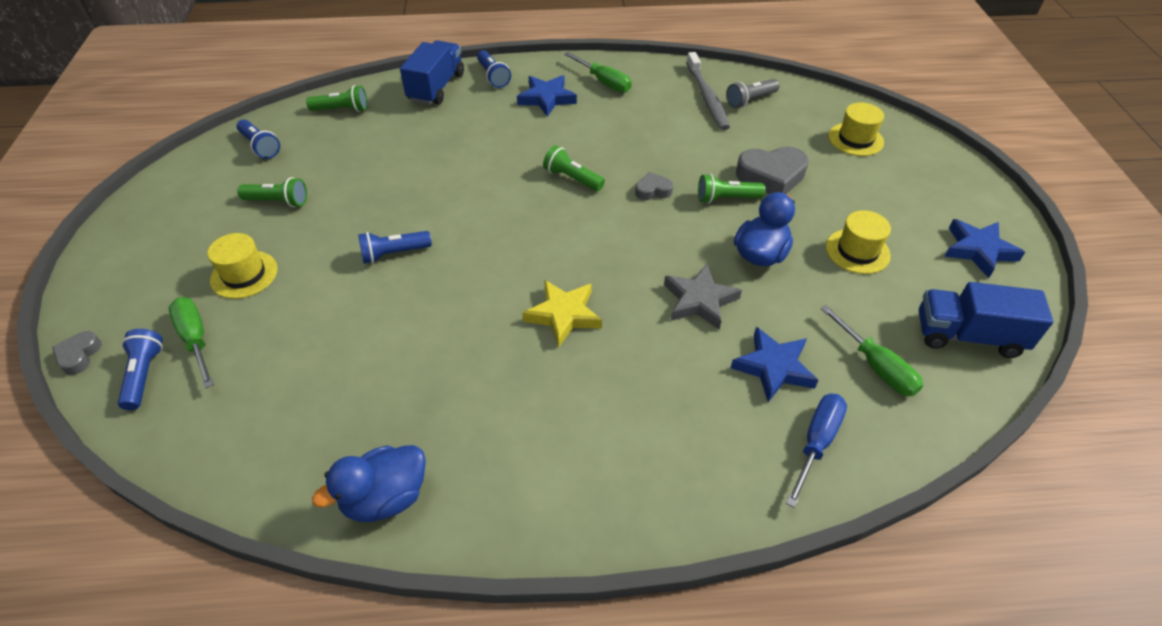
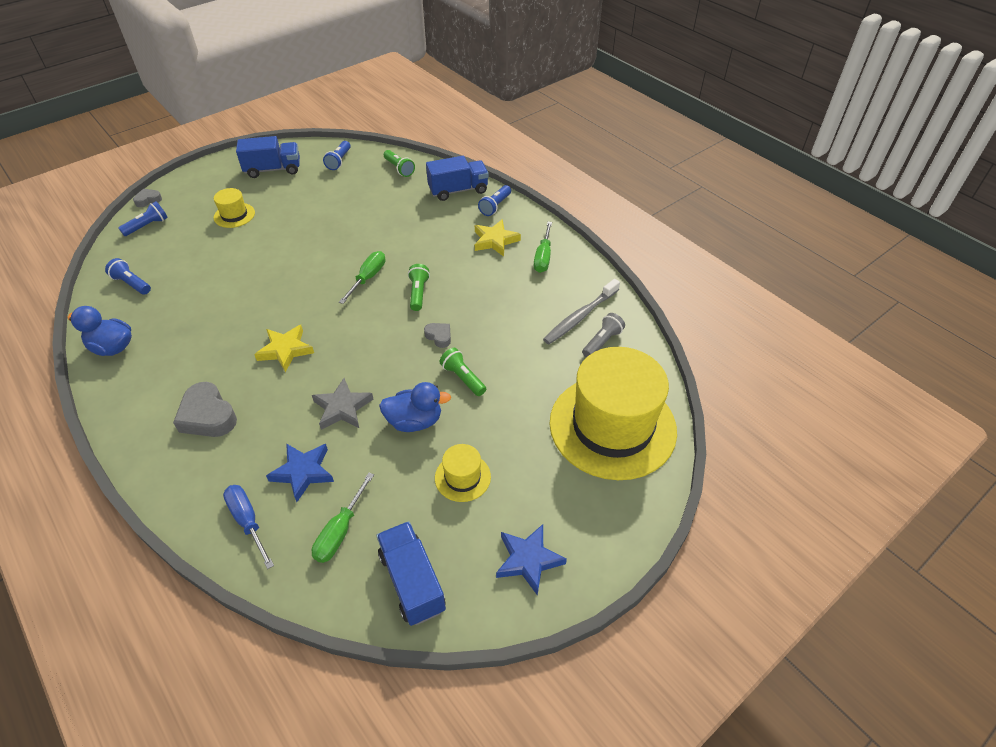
camera: 55 degrees right, 0 degrees up
(194, 206) = (273, 169): none -> blue truck
(195, 339) = (180, 227): green screwdriver -> green screwdriver (368, 277)
(278, 201) = (299, 193): green flashlight -> none
(394, 254) = (288, 256): blue flashlight -> blue flashlight (132, 284)
(547, 98) = (495, 241): blue star -> yellow star
(750, 100) = (602, 342): grey flashlight -> grey flashlight turned 105 degrees clockwise
(771, 176) = (512, 392): grey heart -> grey heart (208, 416)
(817, 442) = (247, 521): blue screwdriver -> blue screwdriver turned 120 degrees counterclockwise
(855, 139) = (612, 426): yellow hat -> yellow hat, size x2.38

